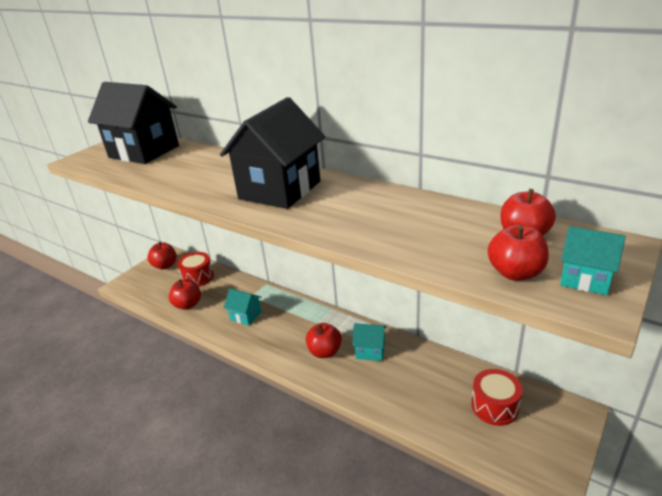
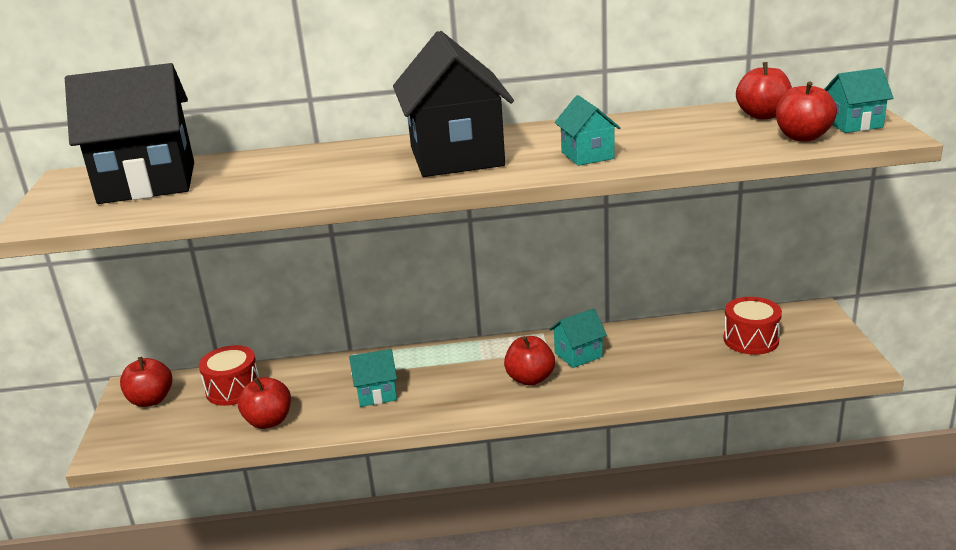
camera: 40 degrees left, 5 degrees down
(343, 221) = (587, 155): none -> turquoise house

